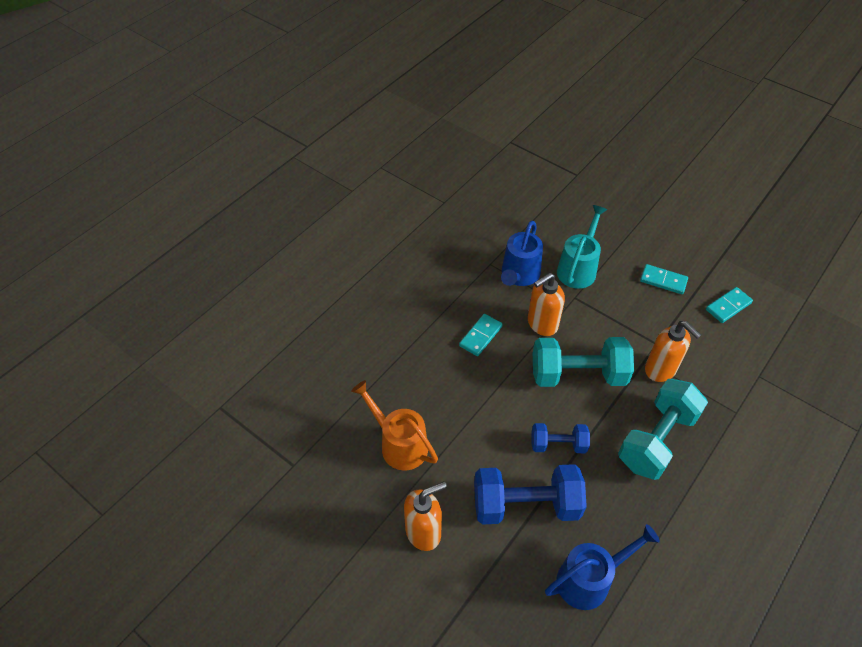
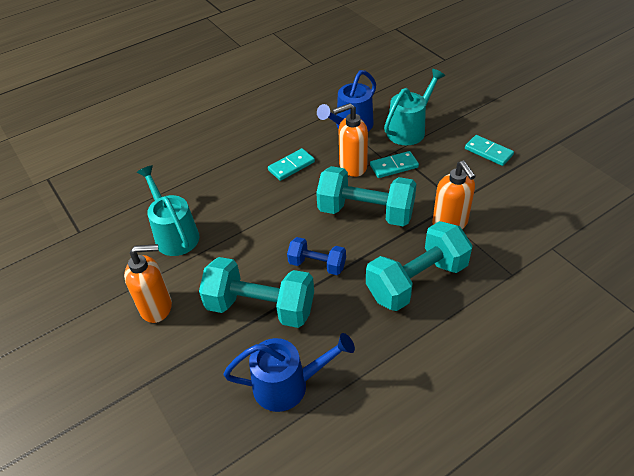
camera: 20 degrees right, 5 degrees down
(399, 444) = (174, 234): orange watering can -> turquoise watering can
(526, 505) = (260, 307): blue dumbbell -> turquoise dumbbell
(728, 306) = (546, 183): turquoise domino -> turquoise domino (394, 166)

